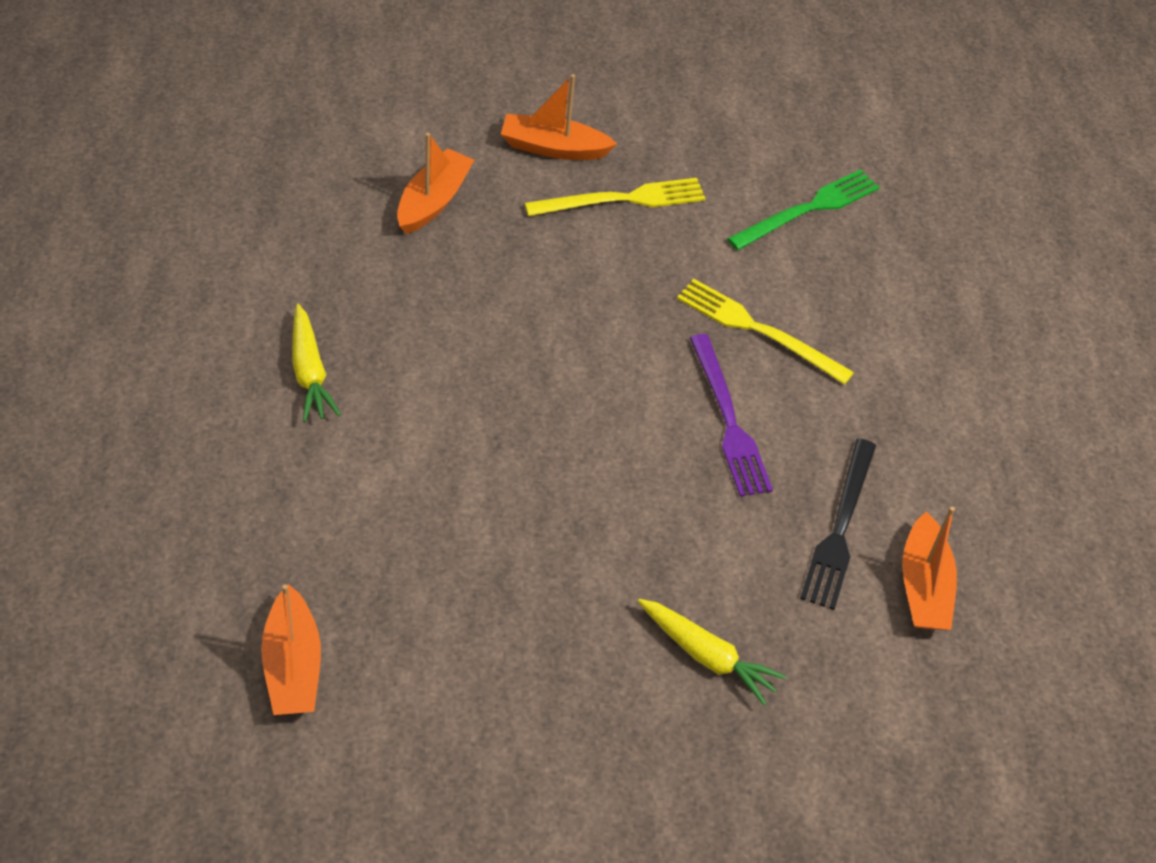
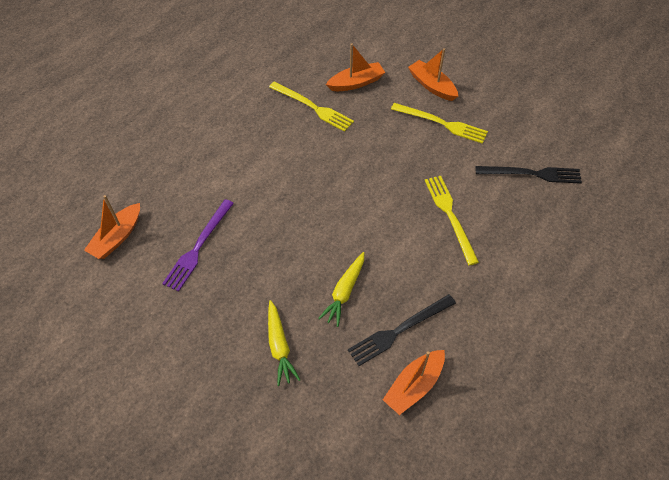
camera: 45 degrees right, 5 degrees up
(309, 372) = (238, 126): yellow carrot -> yellow carrot (344, 292)
(403, 276) = (313, 107): none -> yellow fork
(729, 420) = (395, 248): purple fork -> purple fork (198, 247)
(808, 209) = (532, 174): green fork -> black fork

